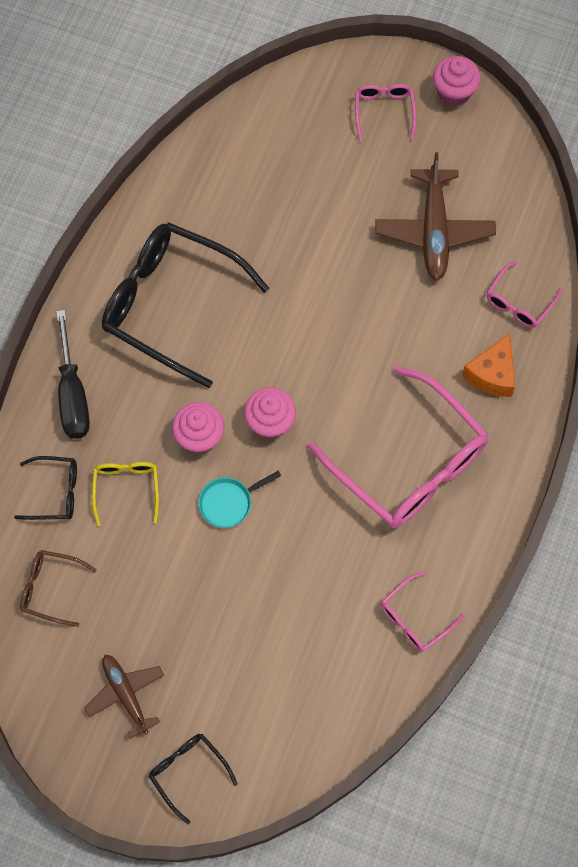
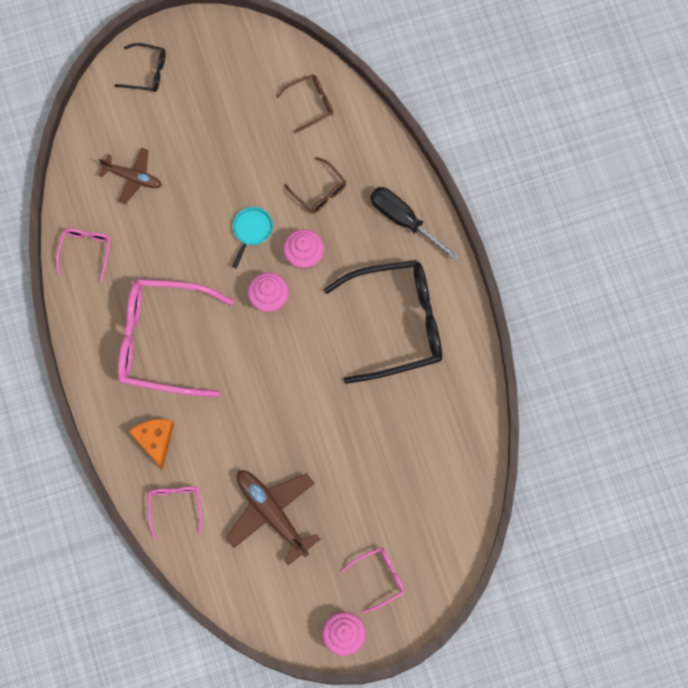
camera: 140 degrees right, 5 degrees up
(55, 492) = (359, 156): black glasses -> none
(125, 694) = (217, 83): brown plane -> brown plane (133, 177)
(126, 489) = (319, 191): yellow glasses -> brown glasses
(384, 112) = (379, 578): pink glasses -> pink glasses turned 75 degrees counterclockwise

